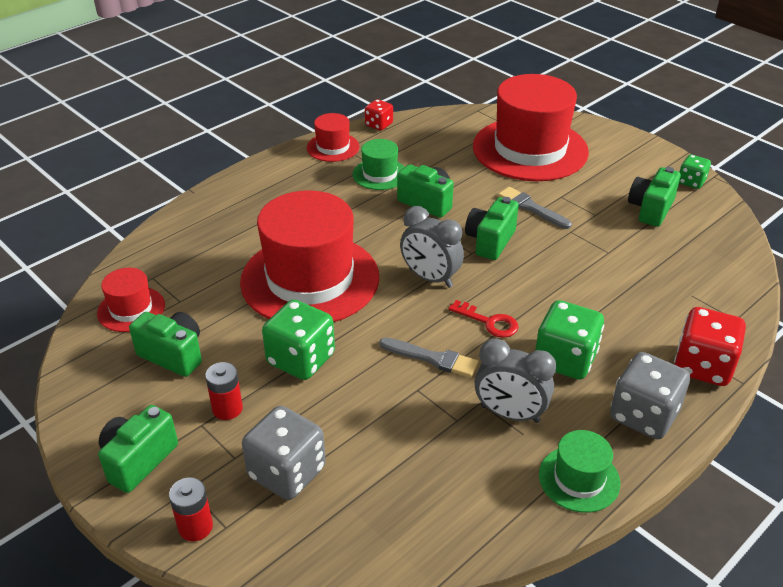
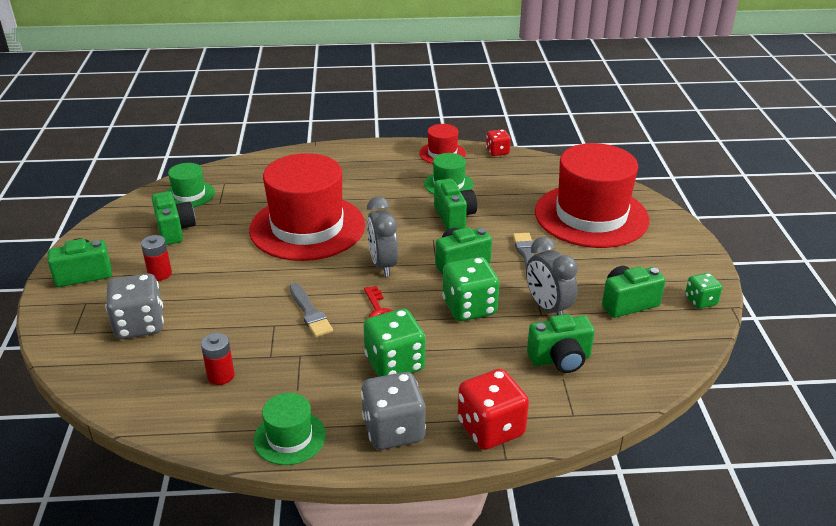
camera: 40 degrees right, 5 degrees down
(131, 309) = (189, 195): red hat -> green hat
(195, 527) = (61, 323): red battery -> red battery (221, 376)
(301, 359) = (235, 270): green dice -> green dice (469, 307)
(510, 414) = (307, 373): grey clock -> grey clock (548, 308)
(670, 281) = (560, 359): none -> green camera

